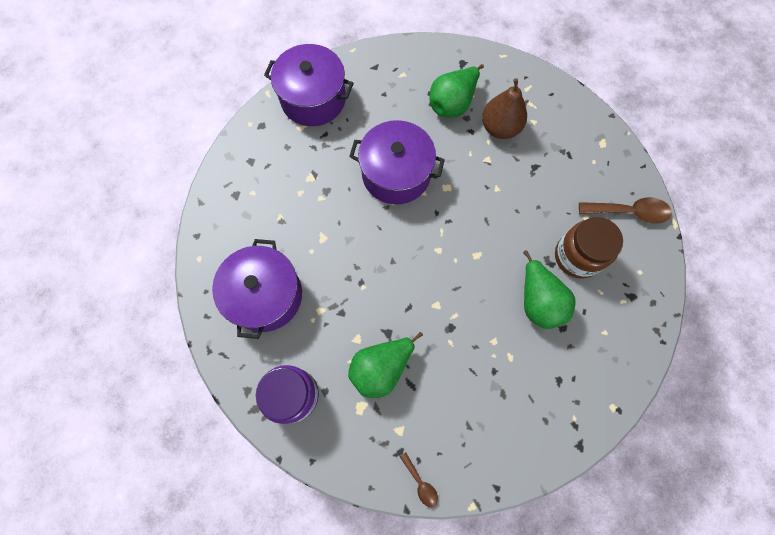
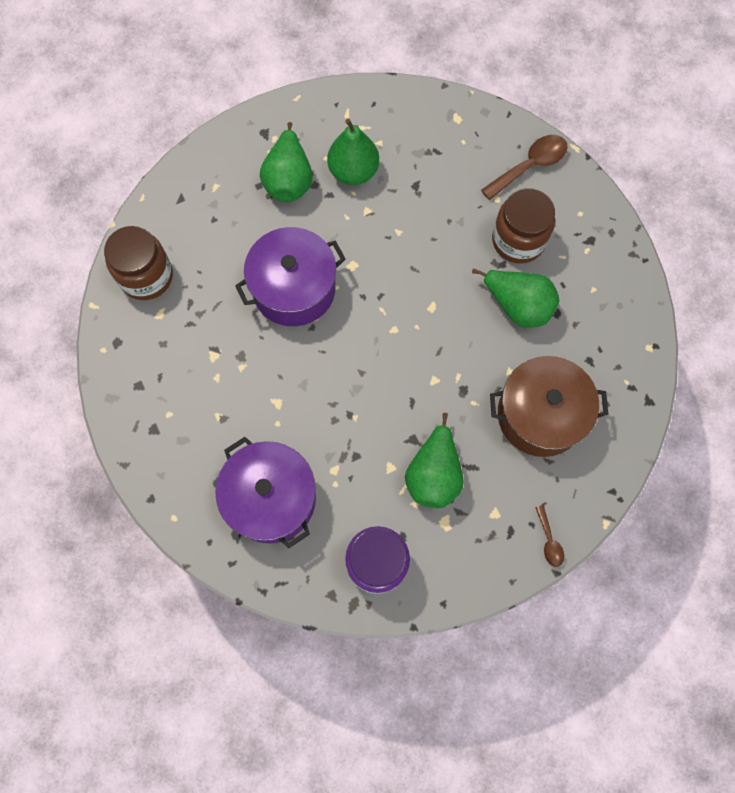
camera: 40 degrees left, 0 degrees up
(313, 99) = (146, 276): purple pot -> brown jar
(420, 483) = (549, 541): brown spoon -> brown spoon turned 60 degrees clockwise
(490, 389) = (540, 415): none -> brown pot
(500, 128) = (353, 171): brown pear -> green pear

